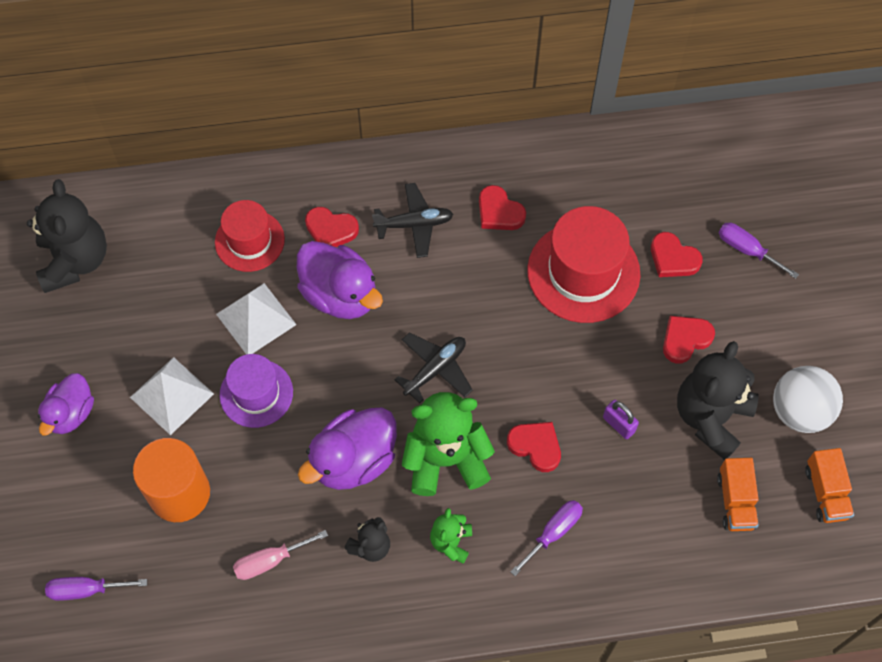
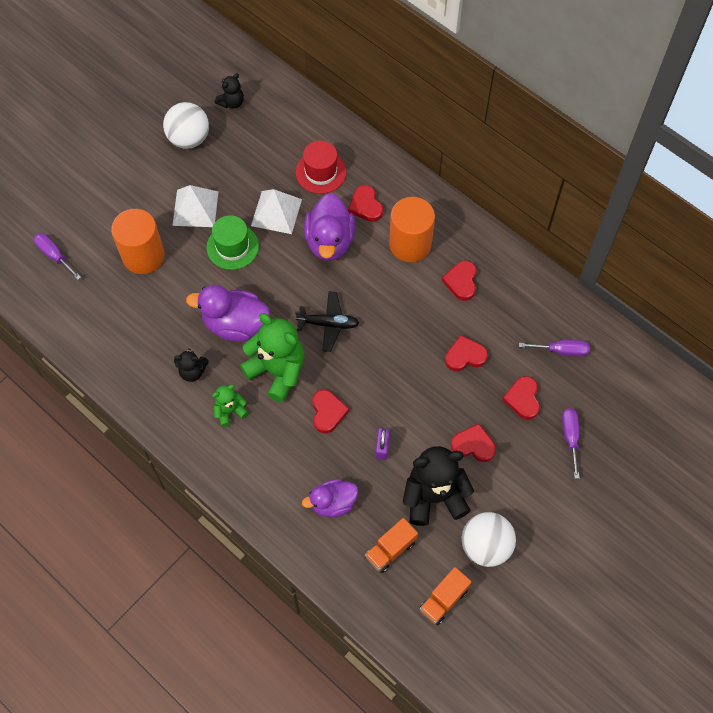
camera: 50 degrees right, 0 degrees up
(71, 413) = (144, 171): purple duck -> purple duck (333, 503)
(75, 260) = (231, 102): black teddy bear -> black teddy bear, size x0.51
(77, 337) = (189, 139): none -> white ball
(256, 393) = (232, 247): purple hat -> green hat
(270, 561) = (142, 328): pink screwdriver -> none
(414, 224) = (410, 244): black plane -> orange cylinder
(553, 533) = (282, 461): purple screwdriver -> purple screwdriver (561, 350)
(583, 272) = (465, 356): red hat -> red heart

